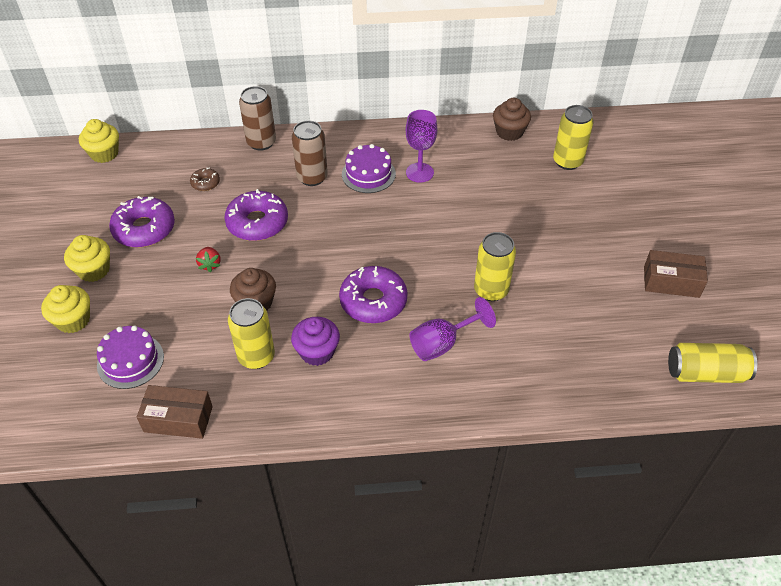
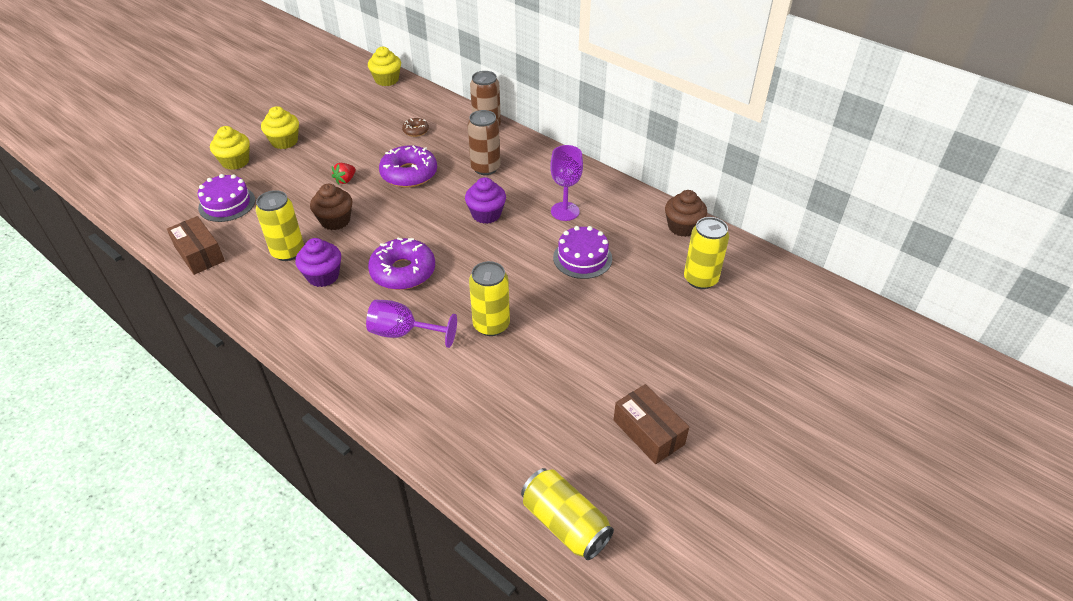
camera: 45 degrees right, 5 degrees down
(144, 229) = (343, 136): purple donut -> none
(368, 174) = (526, 189): purple cake -> purple cake (582, 258)
(368, 213) = (486, 214): none -> purple cupcake

